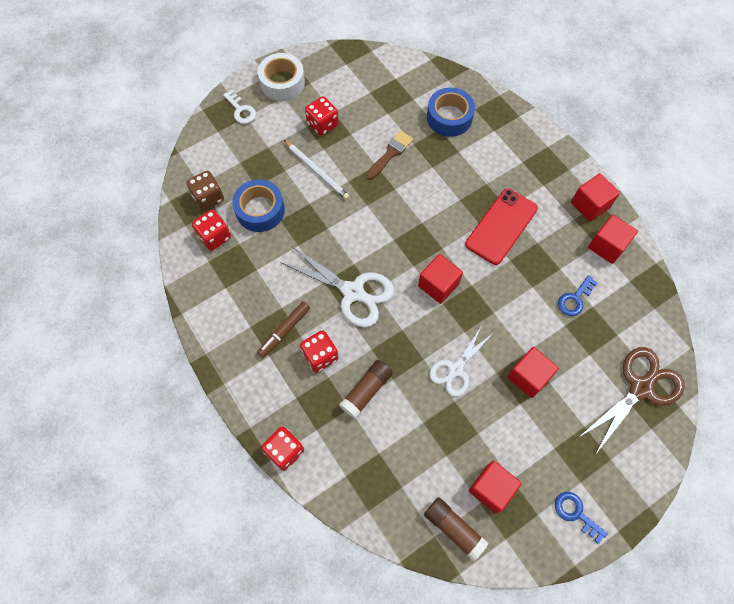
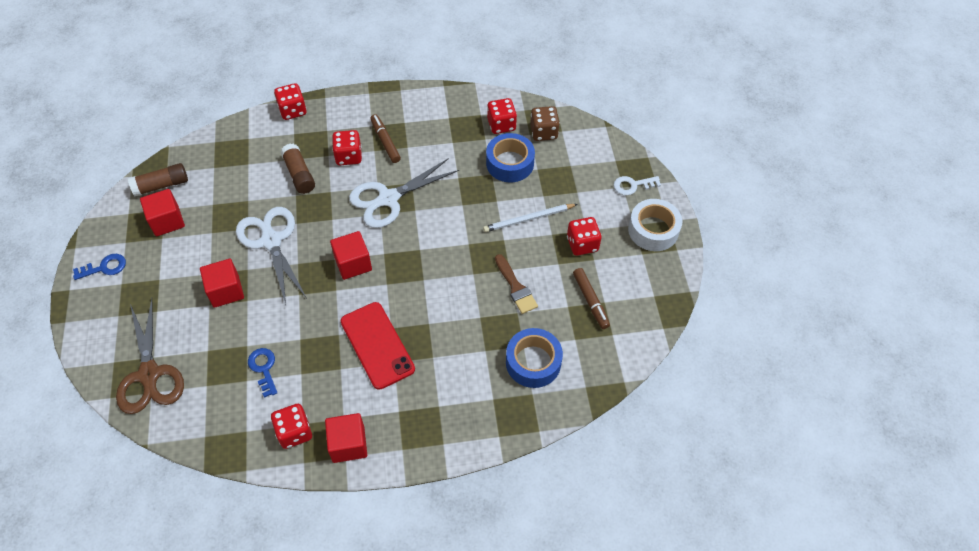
camera: 115 degrees right, 10 degrees down
(374, 101) = (590, 301): none -> brown marker
(455, 369) = (271, 241): white scissors -> white scissors, size x1.54
(607, 246) = (294, 432): red cube -> red dice

